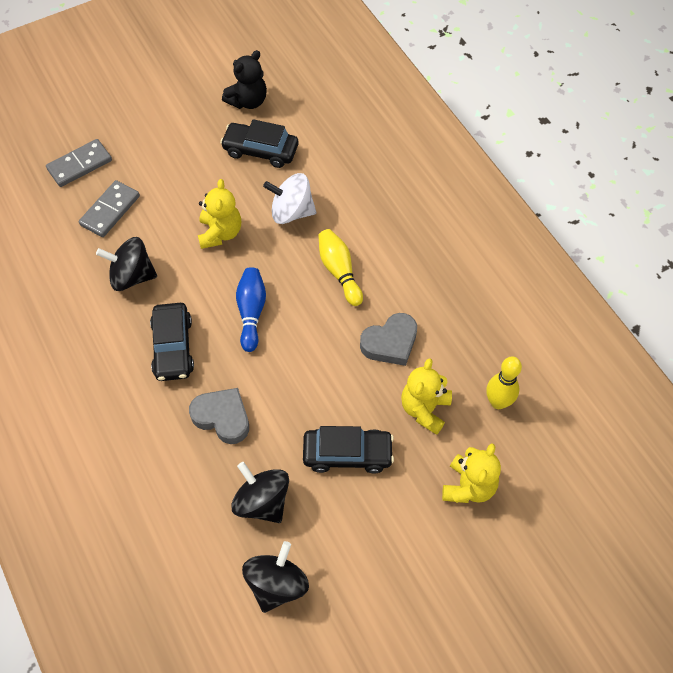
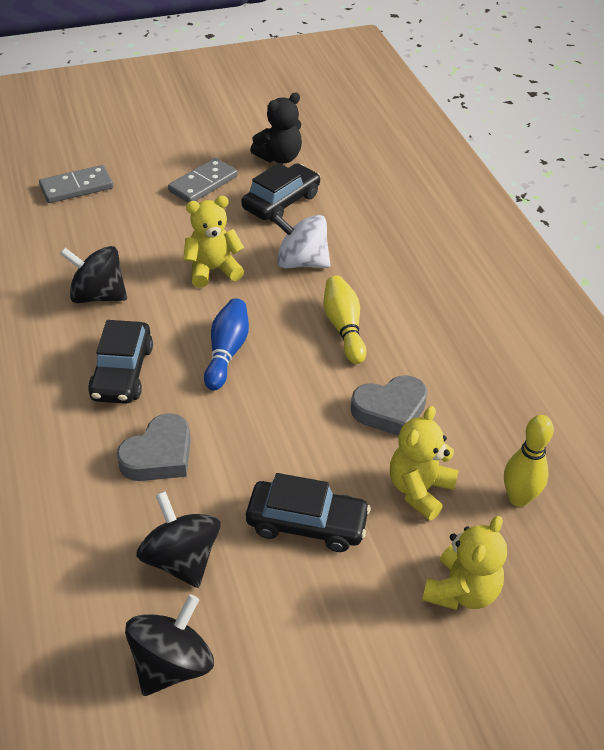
camera: 10 degrees right, 15 degrees down
(110, 210) = (95, 231): grey domino -> grey domino (203, 184)
(220, 233) = (213, 270): yellow teddy bear -> yellow teddy bear turned 120 degrees counterclockwise
(222, 417) = (159, 455): grey heart -> grey heart turned 90 degrees clockwise
(260, 150) = (281, 202): black car -> black car turned 105 degrees clockwise

